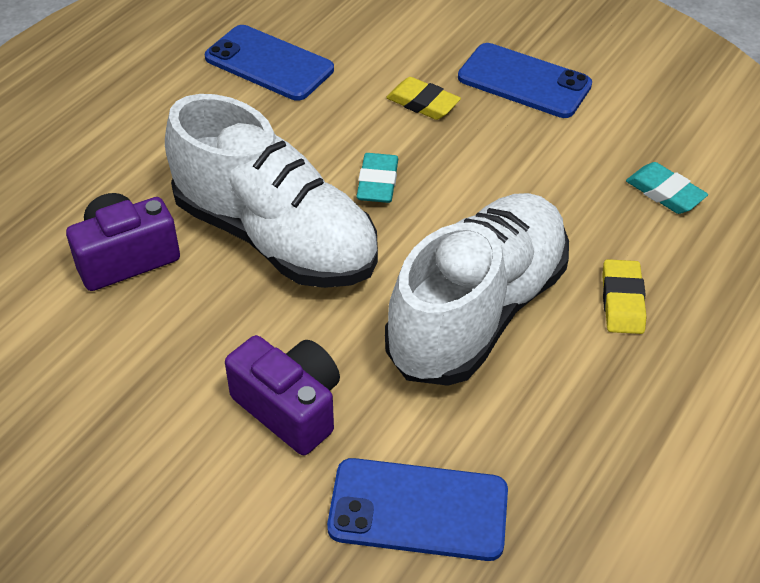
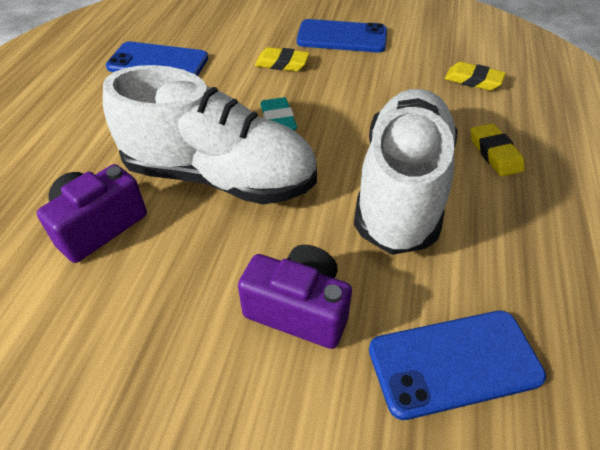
camera: 20 degrees left, 0 degrees up
(664, 193) = (473, 80): turquoise eraser -> yellow eraser

